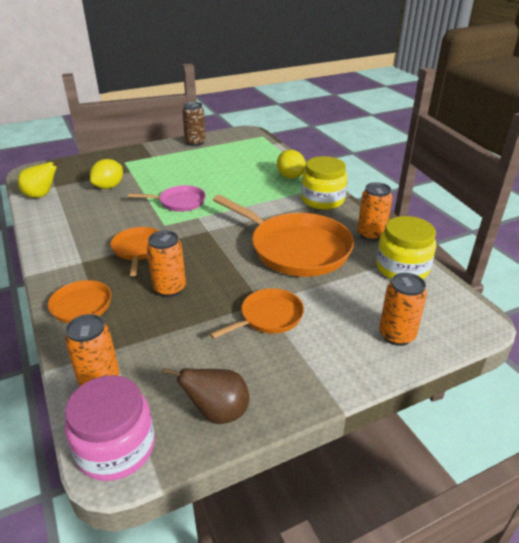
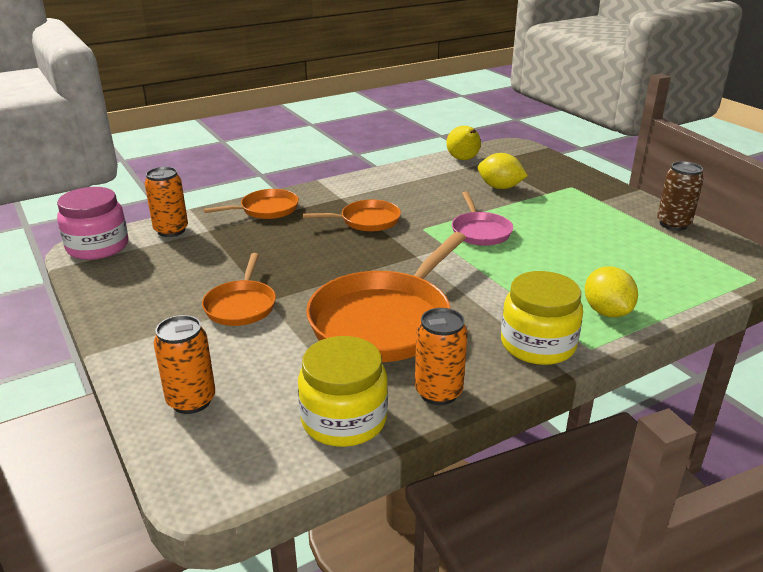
camera: 85 degrees right, 5 degrees down
(169, 288) = (295, 245): orange can -> none
(217, 412) = (114, 285): brown pear -> none
(268, 317) = (241, 305): orange pan -> orange pan turned 45 degrees clockwise
(290, 177) = (606, 312): yellow lemon -> yellow lemon turned 75 degrees counterclockwise

